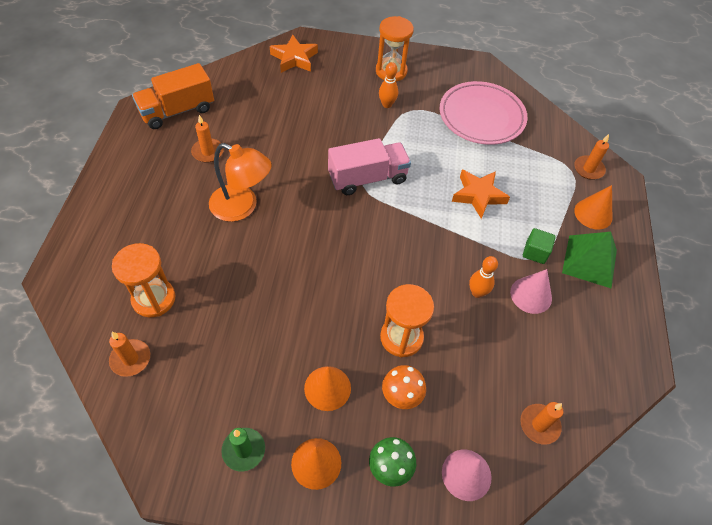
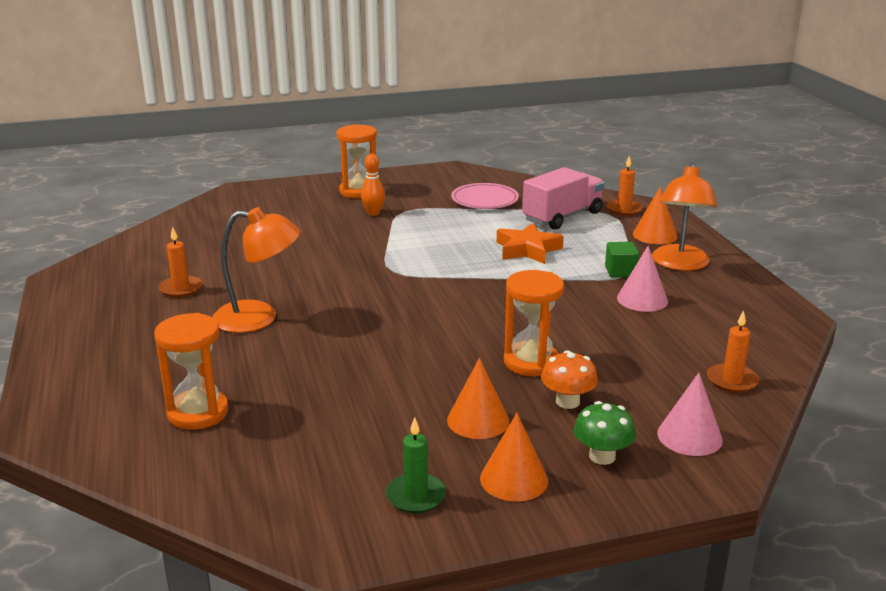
camera: 20 degrees left, 30 degrees down
(130, 359) = (204, 468): orange candle -> none
(177, 111) = (116, 268): orange truck -> none
(294, 58) = (237, 204): orange star -> none
(367, 178) = (394, 265): pink truck -> pink truck (562, 217)
(477, 292) = (585, 311): orange bowling pin -> none
(481, 117) = (484, 200): pink plate -> pink plate, size x0.65
(589, 261) = (680, 264): green pyramid -> orange lamp

